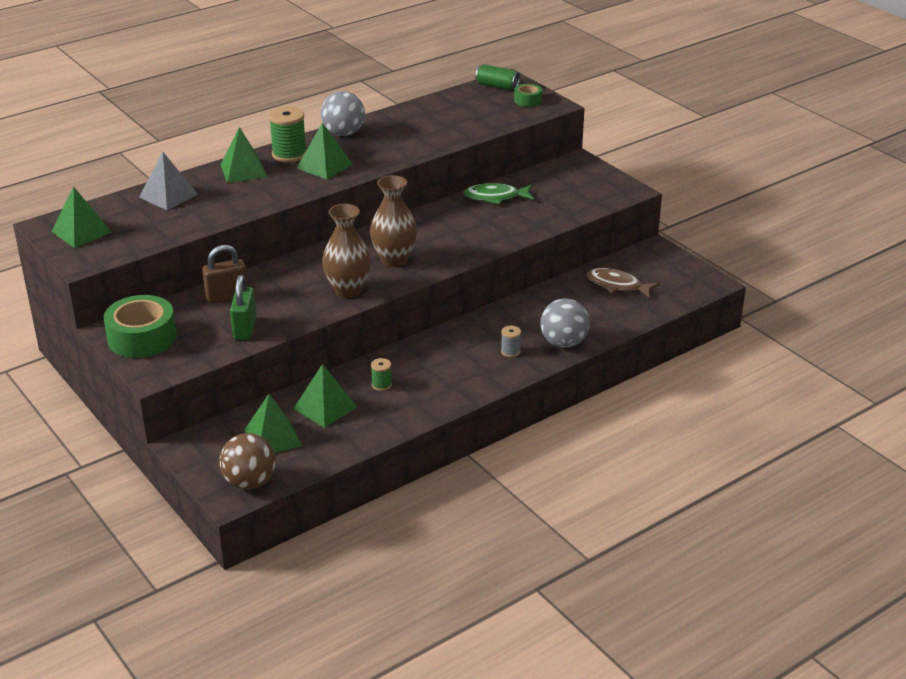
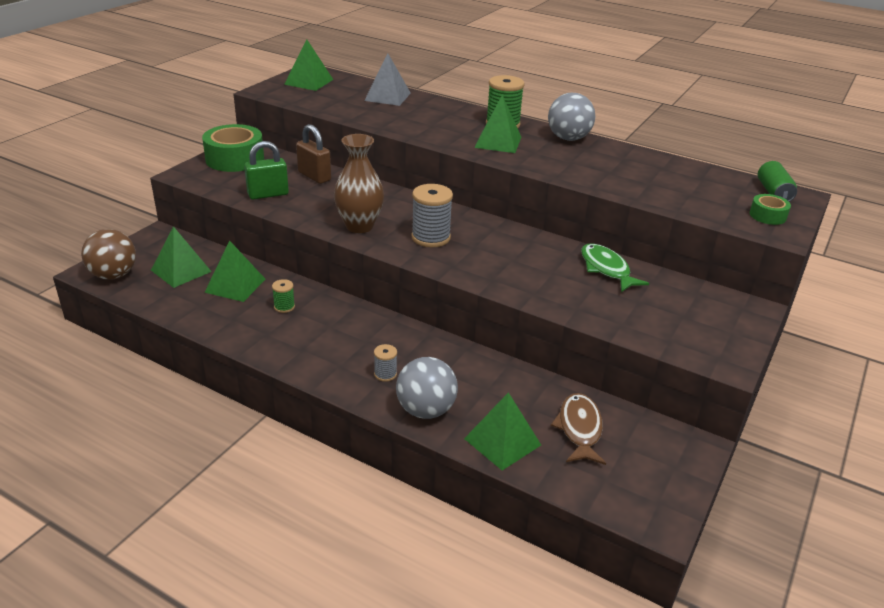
camera: 65 degrees right, 0 degrees up
(243, 170) = (455, 113): green pyramid -> green pyramid (502, 441)
(394, 260) = (431, 237): brown vase -> grey spool

